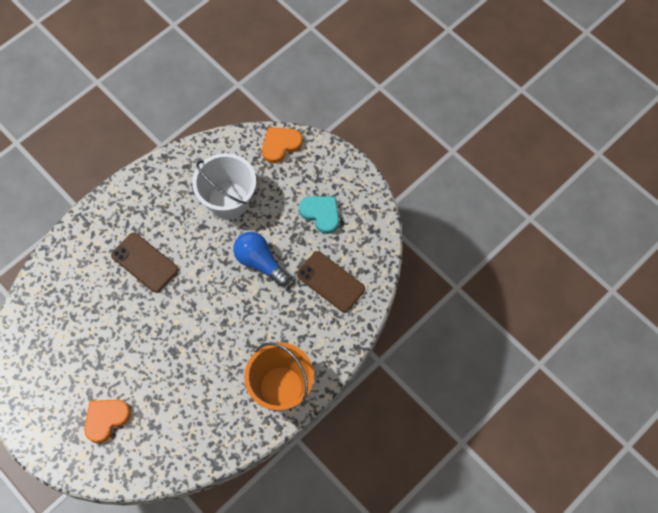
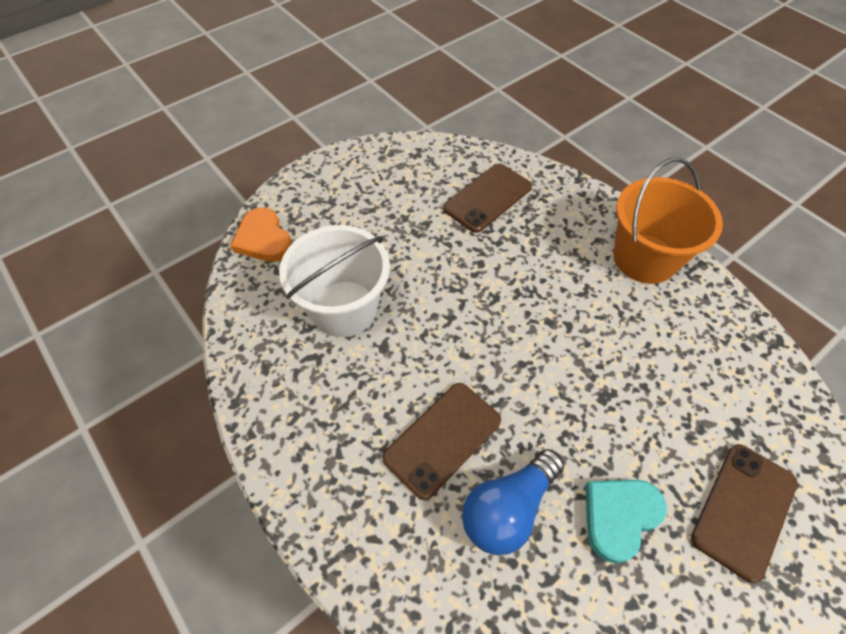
camera: 85 degrees left, 10 degrees down
(106, 419) = (744, 510): orange heart -> brown phone
(260, 262) = (454, 273): blue light bulb -> blue light bulb (508, 509)
(321, 214) = (385, 201): turquoise heart -> turquoise heart (619, 516)

